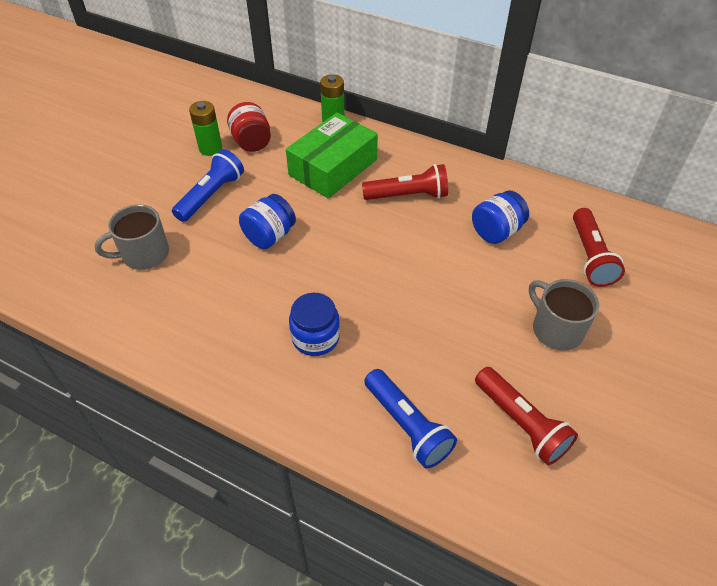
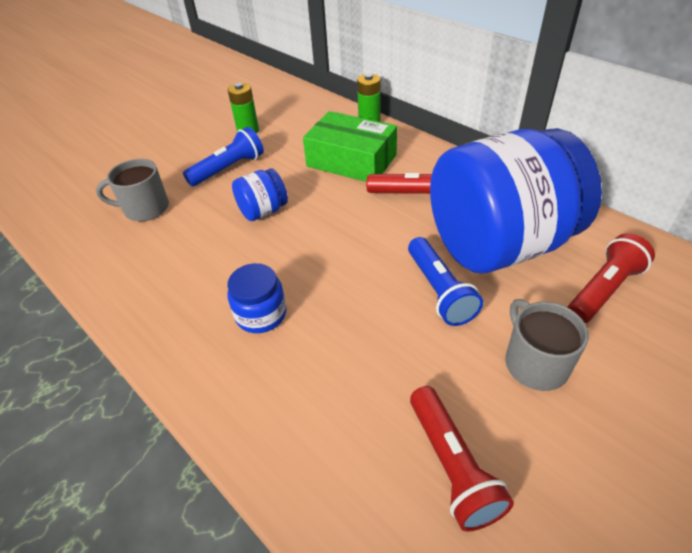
camera: 20 degrees right, 5 degrees down
(251, 142) = (286, 130): red jar -> none
(333, 167) = (351, 160): green box -> green box turned 60 degrees clockwise
(407, 426) = (315, 433): blue flashlight -> blue flashlight (439, 291)
(496, 231) = (498, 245): blue jar -> blue jar, size x2.45
(590, 256) = (604, 290): red flashlight -> red flashlight turned 150 degrees counterclockwise

